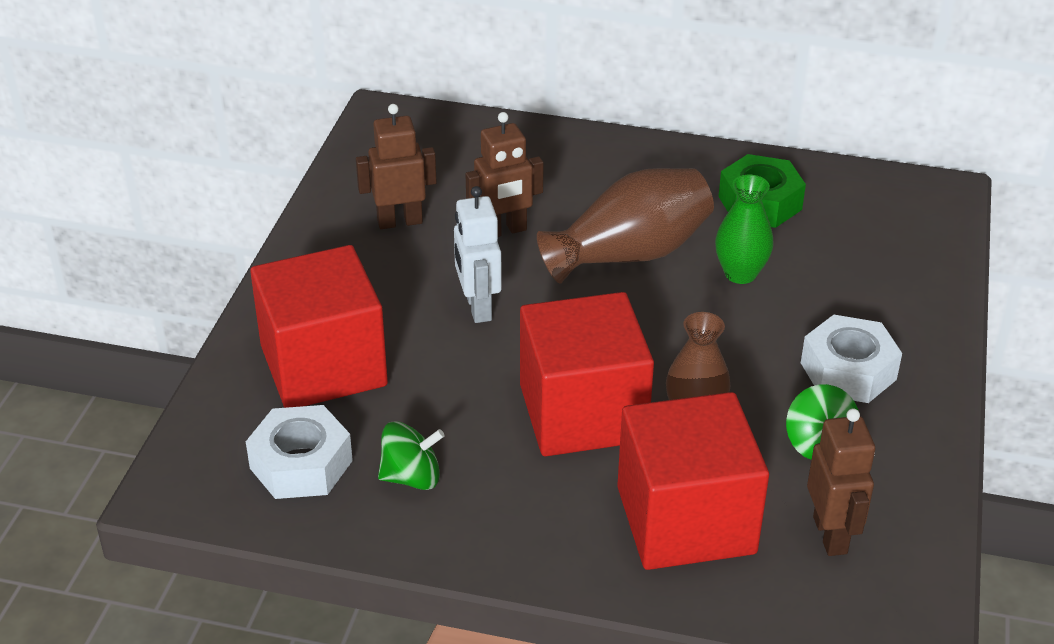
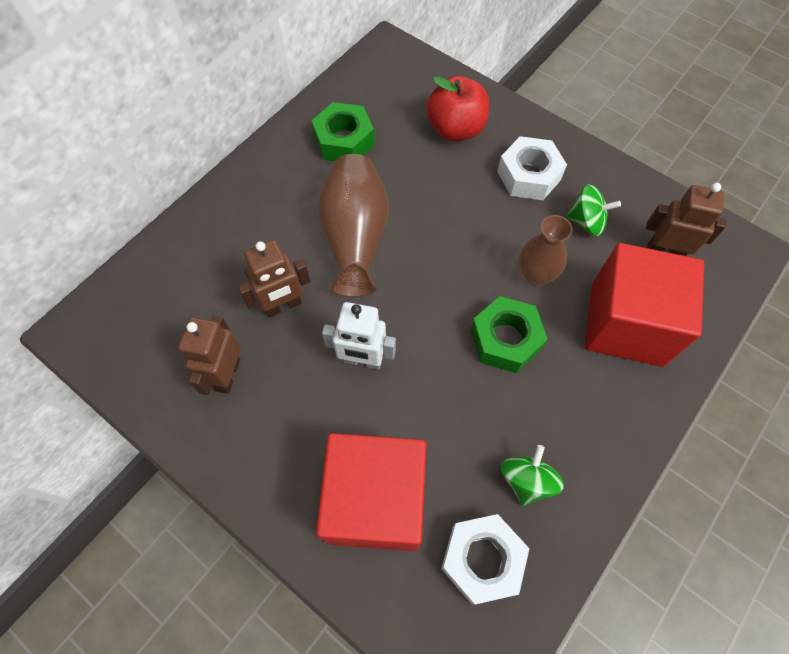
camera: 65 degrees left, 25 degrees up
(504, 231) = (283, 306): brown robot -> brown robot turned 60 degrees clockwise
(582, 413) = (505, 339): red cube -> green nut
(740, 274) = (410, 186): green vase -> none
(864, 286) = (455, 129): none -> red apple

